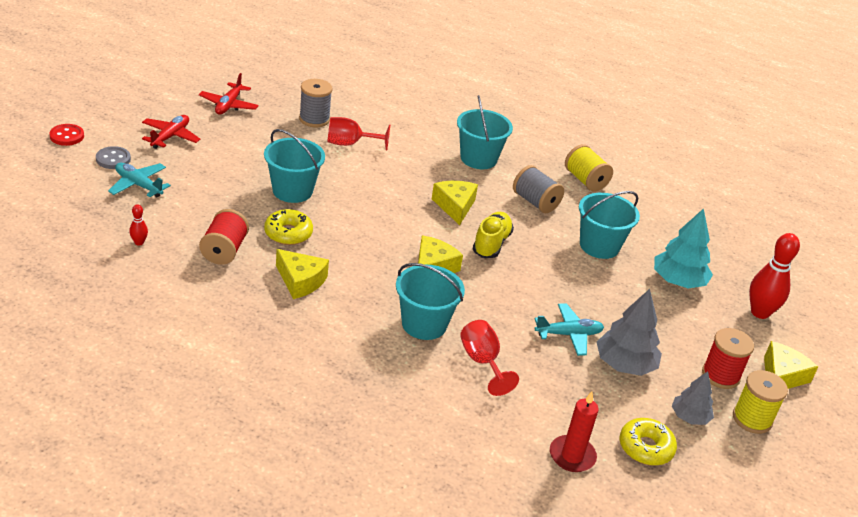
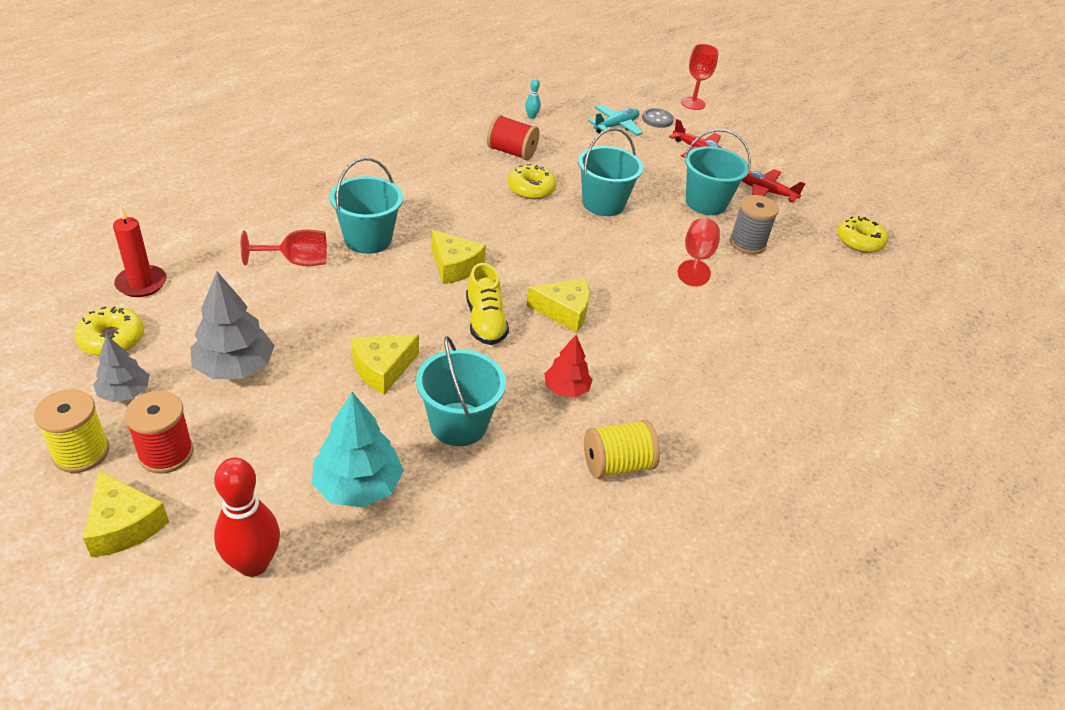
camera: 105 degrees right, 5 degrees up
(67, 136) = (693, 103): red button -> red goblet
(139, 242) = (531, 116): red bowling pin -> turquoise bowling pin
(283, 69) = (859, 241): none -> yellow donut
(300, 281) = (457, 183): yellow cheese -> yellow cheese (382, 369)
(478, 158) = (671, 361): turquoise bucket -> turquoise bucket (706, 203)
(491, 244) = (485, 322): yellow shoe -> yellow shoe turned 45 degrees clockwise
(535, 202) = (566, 389): grey spool -> red tree
(568, 334) = (305, 337): turquoise plane -> none

